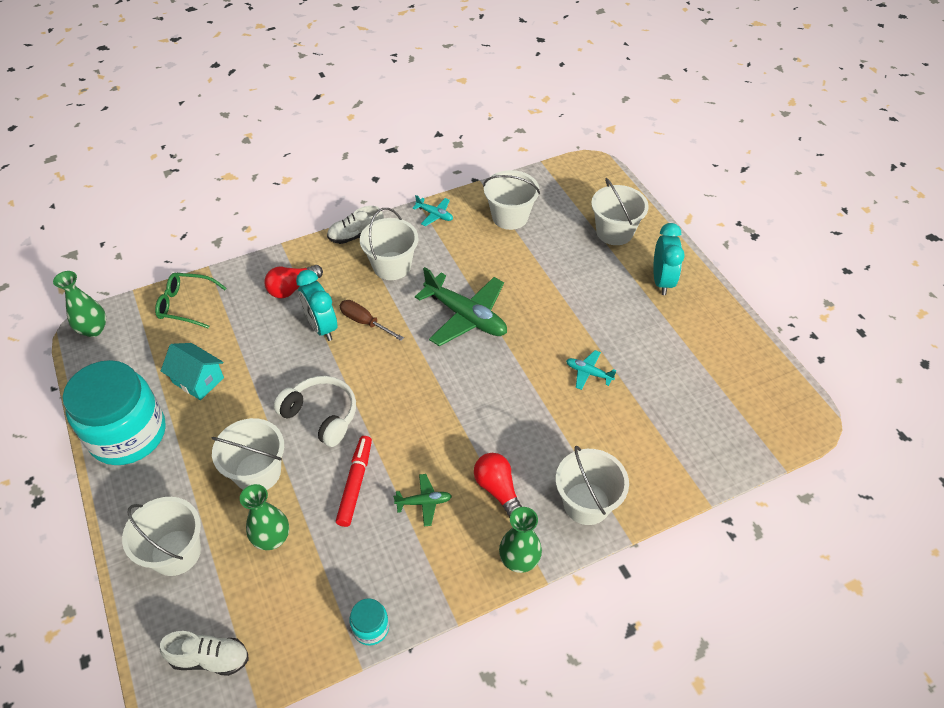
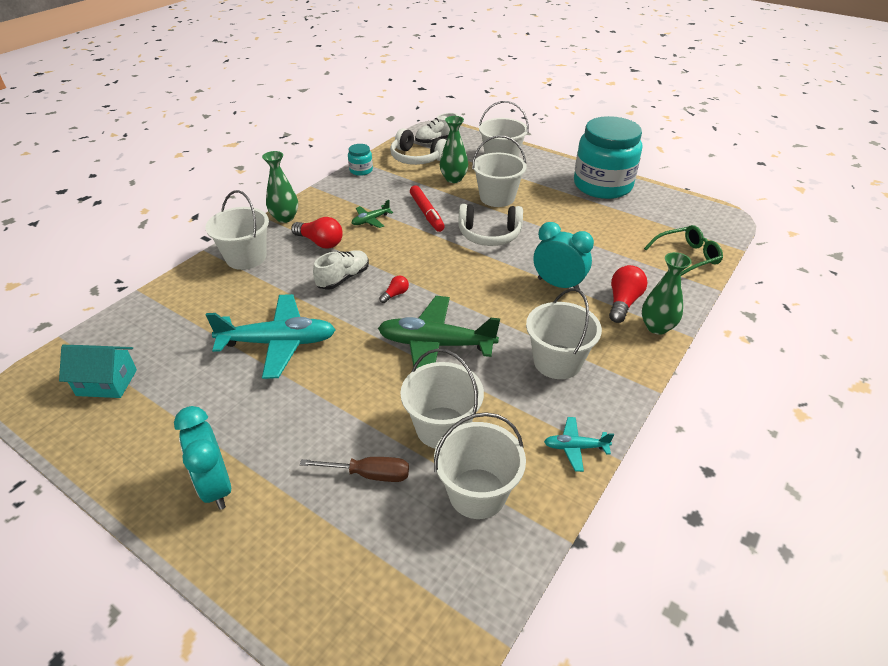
camera: 150 degrees right, 10 degrees down
(94, 329) = (721, 219): green vase -> green vase (657, 327)
(198, 380) = (602, 221): turquoise house -> turquoise house (107, 382)
(276, 619) = (417, 158): none -> white headphones
(356, 236) = (631, 377): white shoe -> white shoe (343, 278)
(364, 322) = (526, 302): brown screwdriver -> brown screwdriver (369, 474)
(465, 380) = (395, 294): none -> red light bulb
(588, 373) = (278, 343): turquoise plane -> turquoise plane, size x2.12
(614, 232) = (310, 541): white bucket -> white bucket (442, 428)

